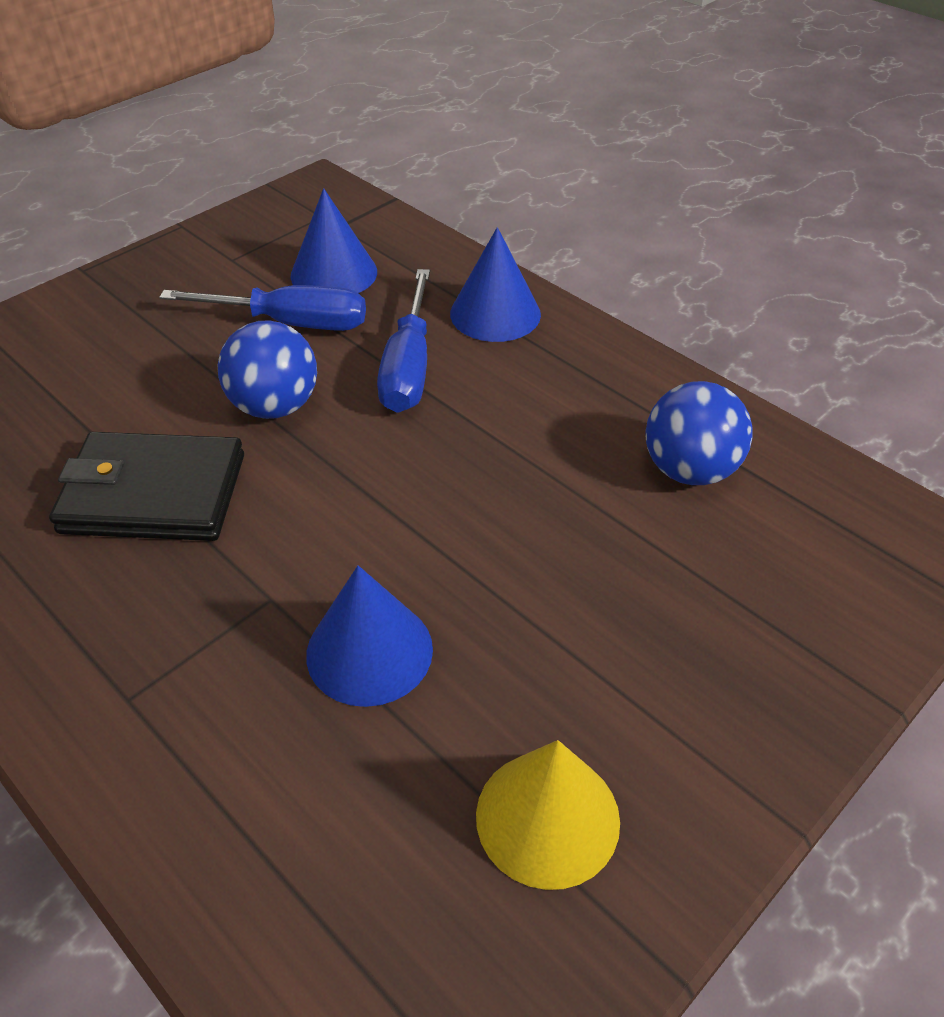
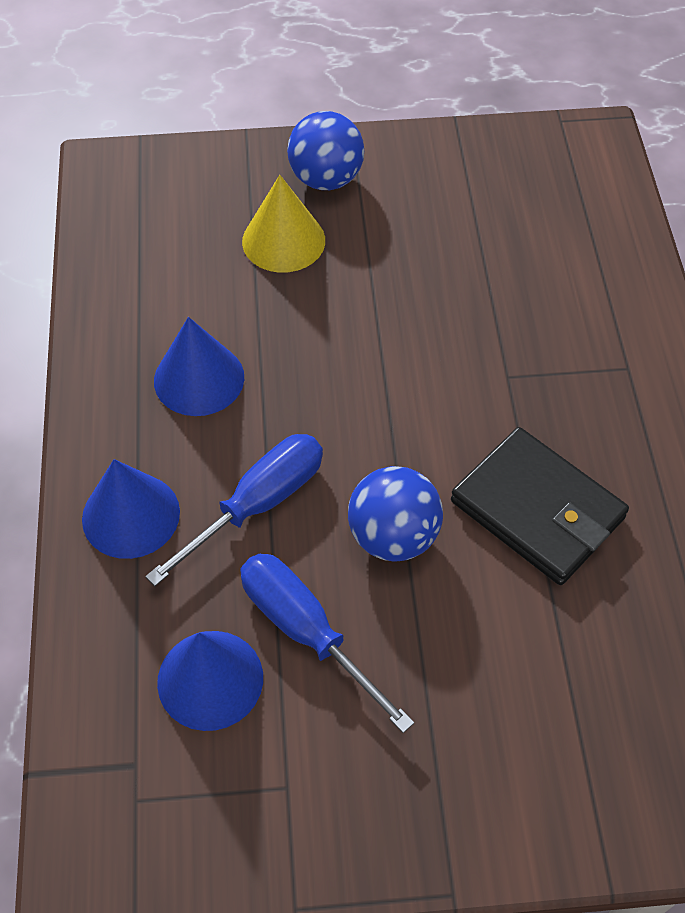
camera: 140 degrees left, 10 degrees up
(369, 651) = (473, 309): blue cone -> blue cone (199, 378)
(547, 817) = (453, 189): yellow cone -> yellow cone (283, 241)
(689, 470) = (173, 291): blue ball -> blue ball (326, 179)

